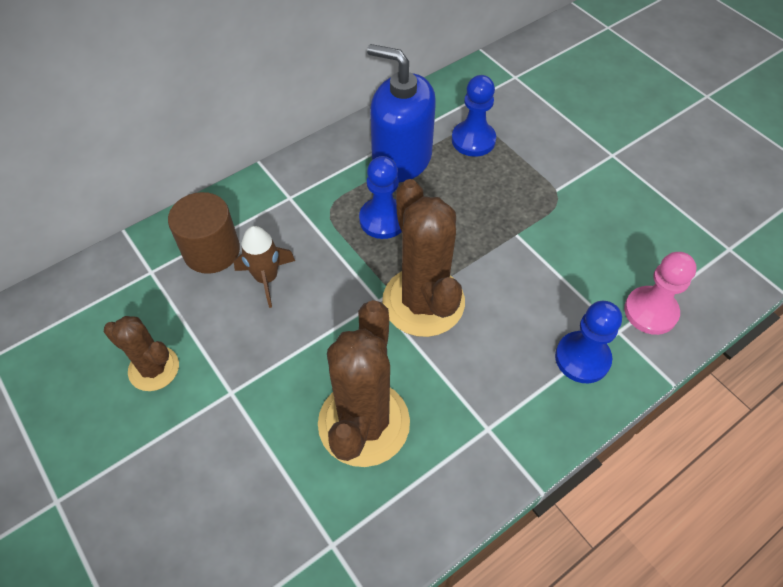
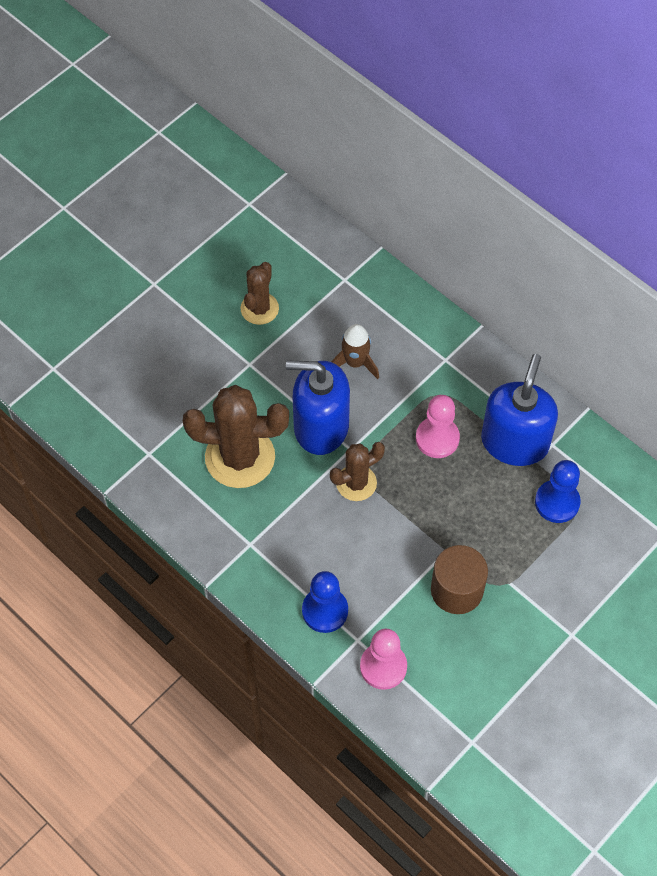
camera: 80 degrees right, 5 degrees up
(211, 251) = (374, 316): brown cylinder -> brown cylinder (457, 590)
(342, 326) = (321, 426): none -> blue soap dispenser
(383, 219) = (437, 438): blue pawn -> pink pawn
(423, 302) = (356, 483): brown cactus -> brown cactus, size x0.58

